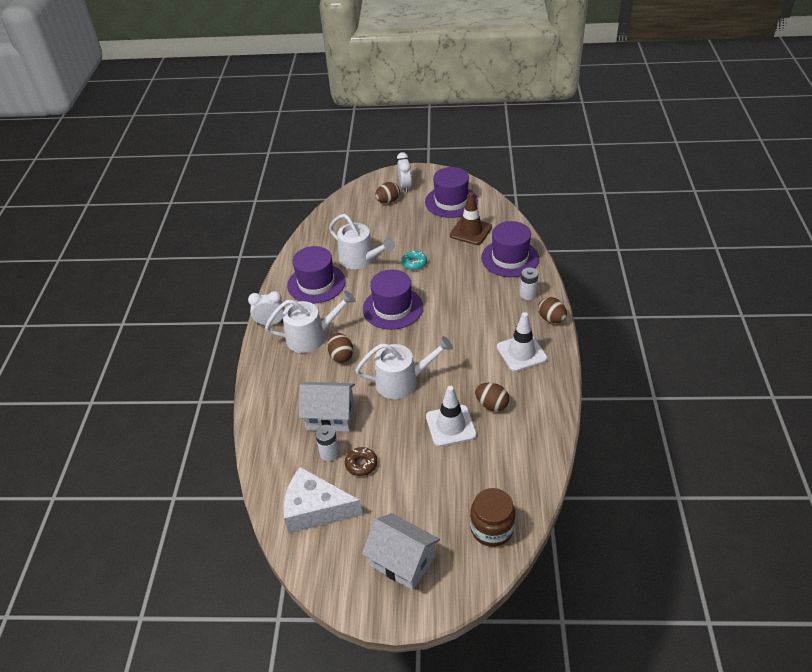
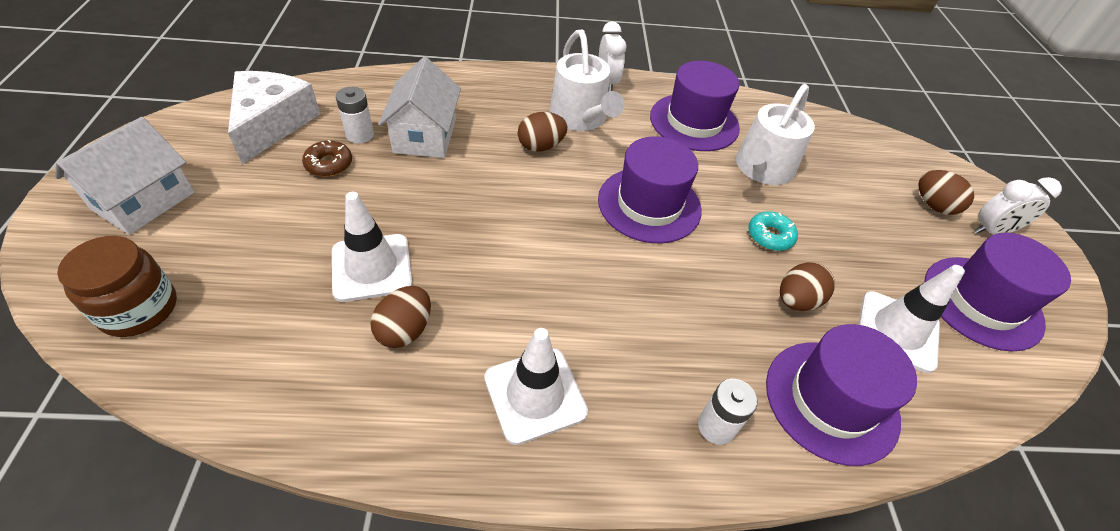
camera: 80 degrees right, 5 degrees up
(402, 381) = (480, 211): white watering can -> none
(470, 231) = (897, 331): brown traffic cone -> white traffic cone
(551, 319) = (640, 470): brown egg -> brown egg (796, 301)

